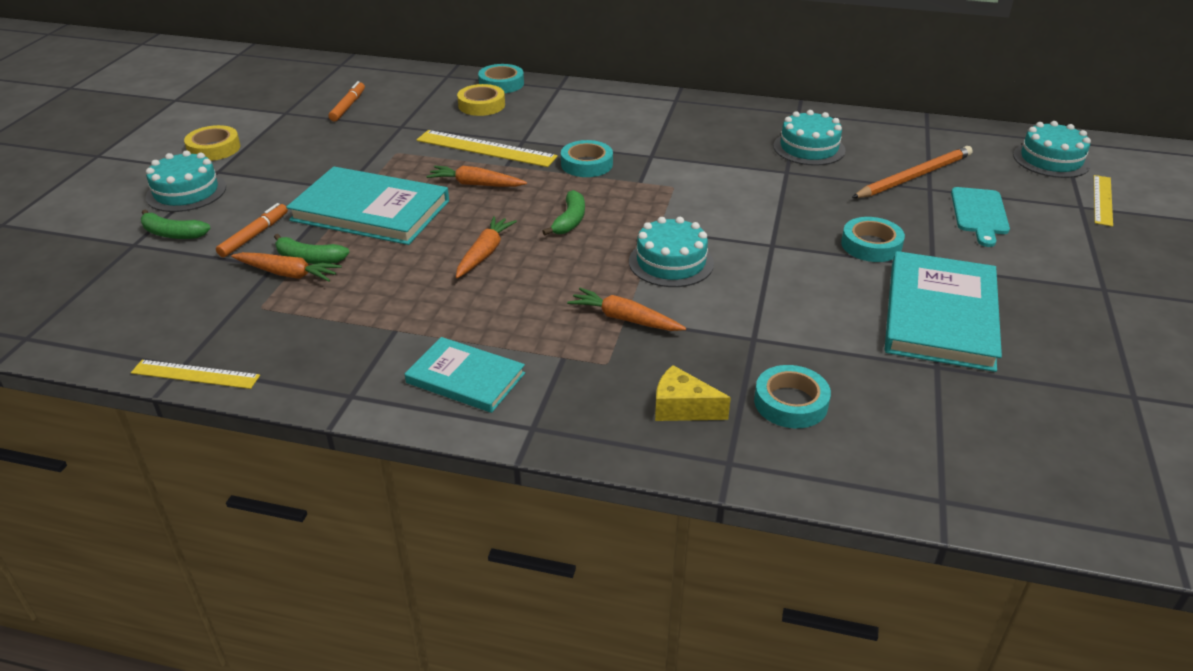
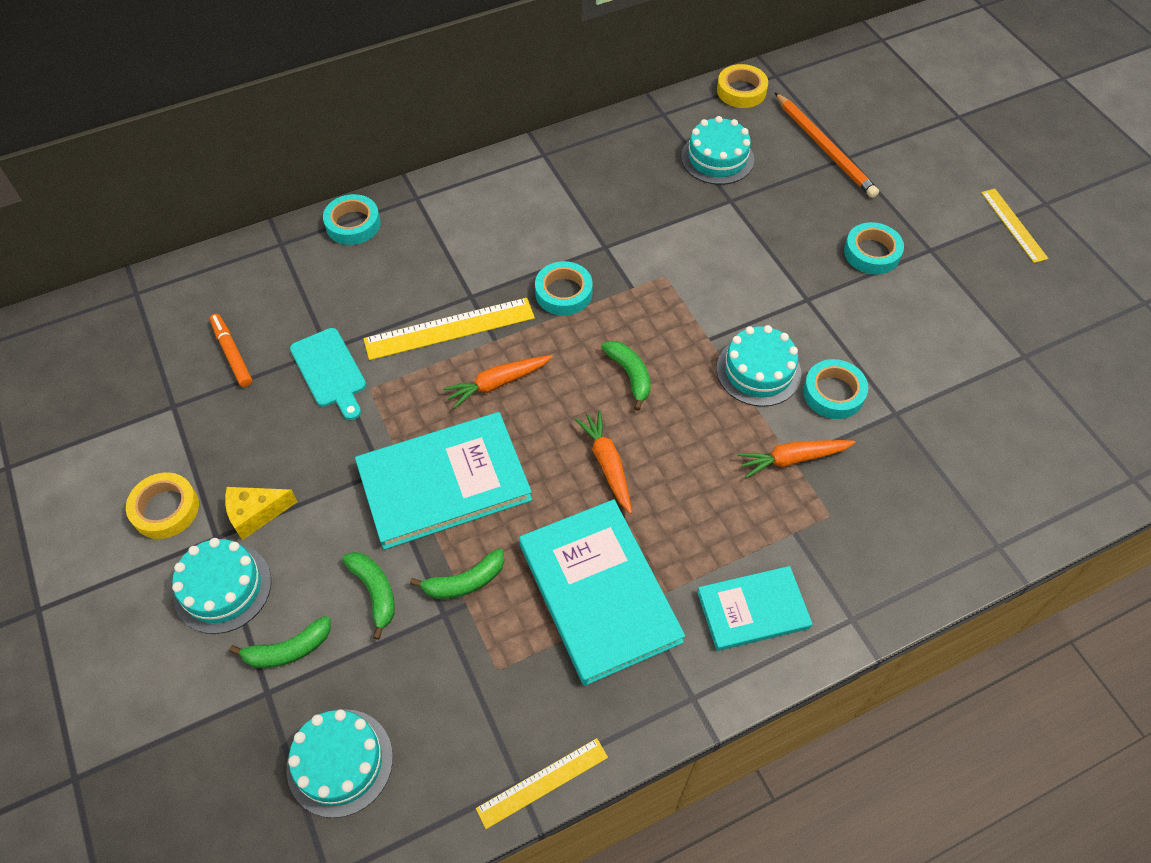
camera: 40 degrees left, 20 degrees up
(254, 235) = (374, 592): orange marker -> green banana
(288, 274) = (470, 613): orange carrot -> none
(481, 105) = (371, 268): yellow tape -> yellow tape (741, 91)
(682, 408) = (922, 519): yellow cheese -> yellow cheese (256, 514)
(790, 403) = (978, 460): turquoise tape -> turquoise tape (833, 393)
(914, 176) = (824, 148): orange pencil -> orange pencil turned 135 degrees clockwise
(940, 315) = (981, 301): turquoise book -> turquoise book (599, 592)
(979, 214) = (906, 167): turquoise cutting board -> turquoise cutting board (330, 371)
(1051, 160) = (894, 69): turquoise cake -> turquoise cake (340, 762)
(1103, 200) = (965, 99): yellow ruler -> yellow ruler (1014, 225)

